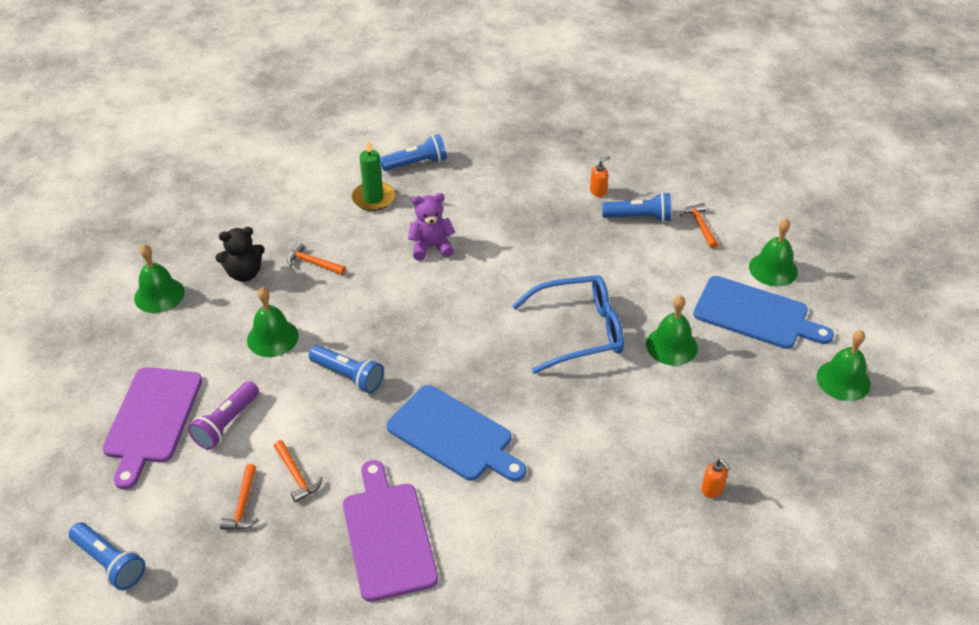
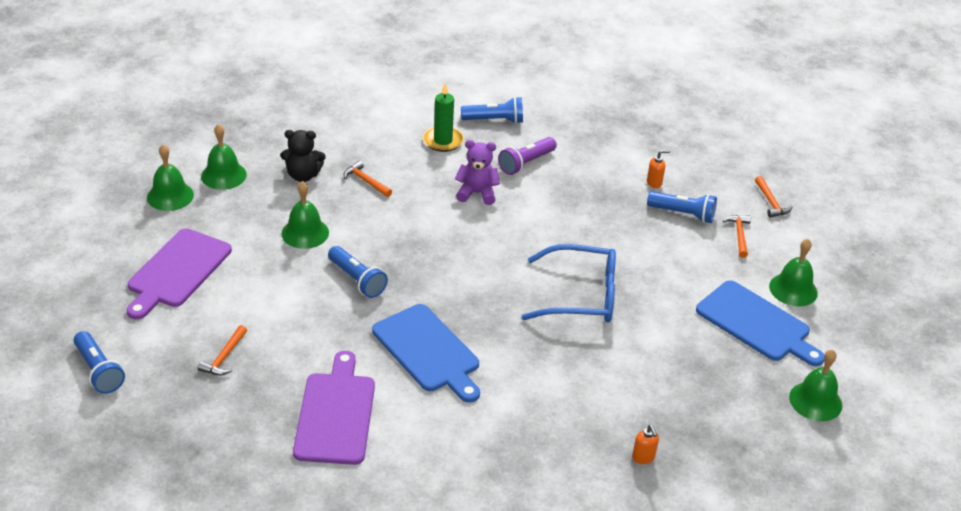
camera: 15 degrees right, 5 degrees down
(226, 424) = (237, 290): purple flashlight -> purple flashlight (526, 163)
(296, 475) = (278, 346): orange hammer -> orange hammer (771, 202)
(671, 346) = (662, 329): green bell -> green bell (170, 196)

